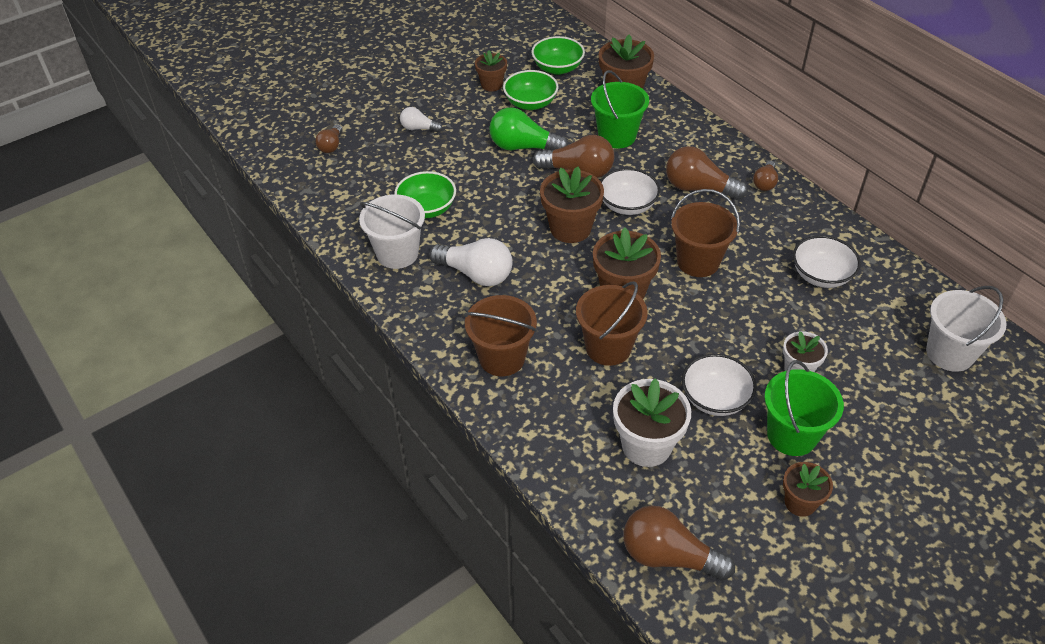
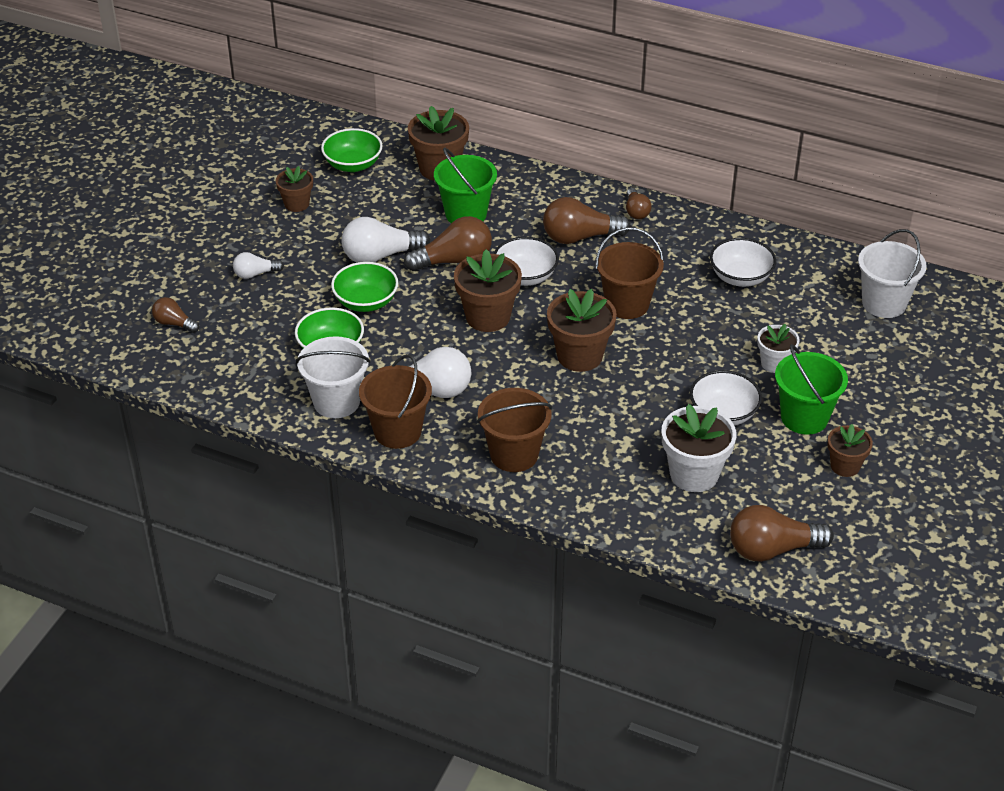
camera: 30 degrees left, 5 degrees down
(331, 145) = (174, 323): brown light bulb -> brown light bulb turned 135 degrees clockwise
(523, 147) = (380, 256): green light bulb -> white light bulb
(530, 103) = (353, 210): green bowl -> green bowl (366, 302)
(608, 347) = (602, 408): brown bucket -> brown bucket (397, 431)

